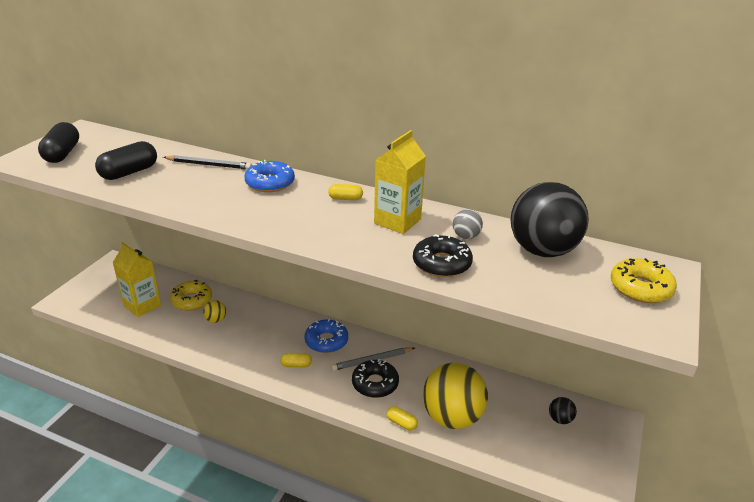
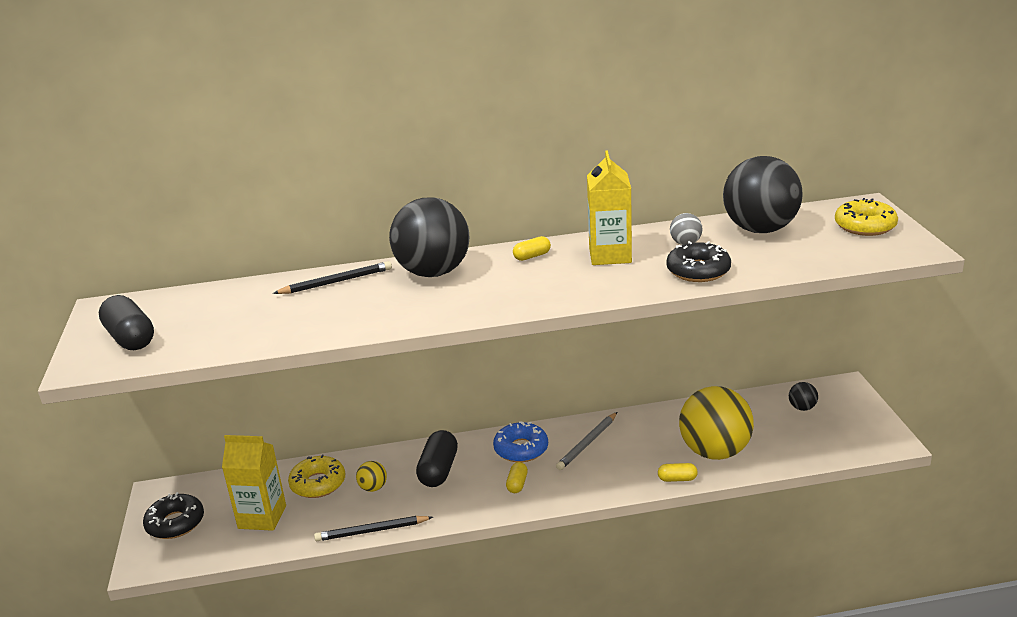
camera: 30 degrees left, 5 degrees down
(129, 172) = (255, 322): black capsule -> black capsule (438, 470)
(183, 348) = (372, 531): none -> black pencil
(270, 183) = (433, 272): blue donut -> black ball
(296, 365) = (517, 484): yellow capsule -> yellow capsule turned 45 degrees counterclockwise
(375, 383) = (614, 461): black donut -> black donut (175, 523)

